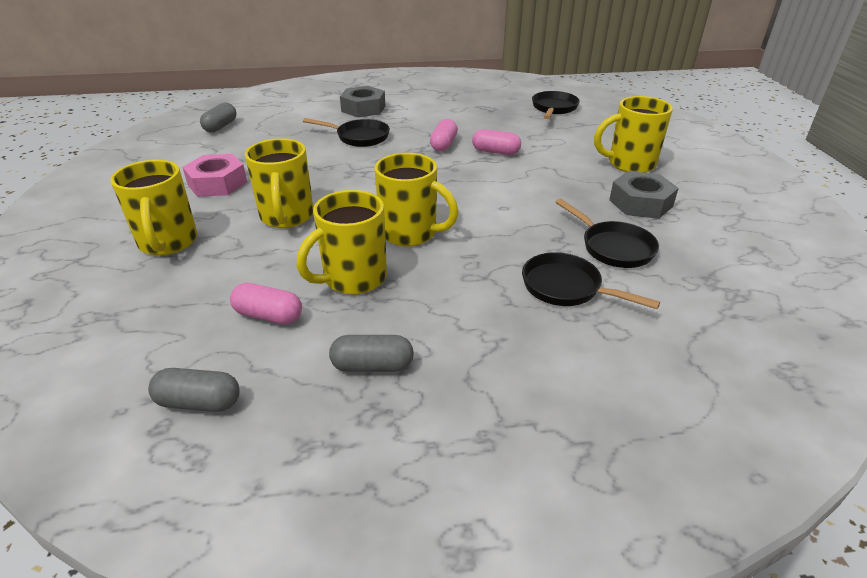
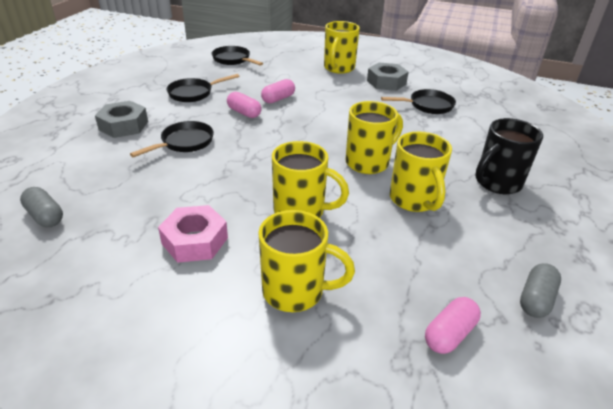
camera: 65 degrees left, 0 degrees up
(268, 315) = (444, 248): pink capsule -> pink capsule (449, 334)
(372, 366) = (513, 215): grey capsule -> none
(446, 340) = (496, 183): none -> black mug
(566, 288) = (460, 131): black pan -> black pan (194, 93)

